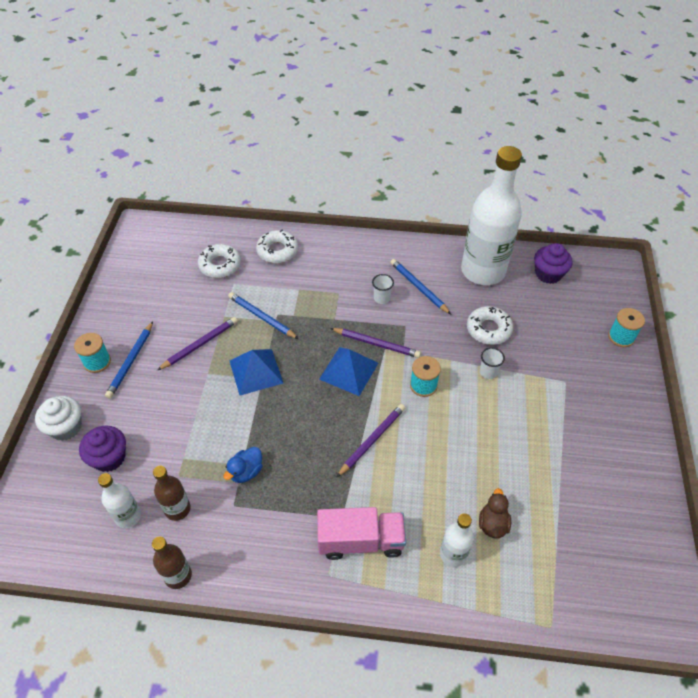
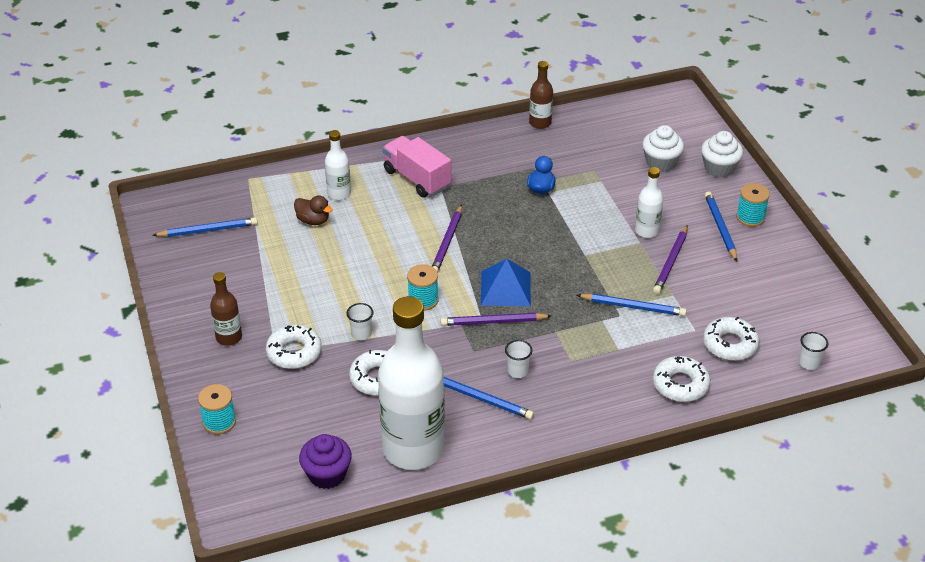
camera: 155 degrees right, 10 degrees down
(109, 458) = (661, 162): purple cupcake -> white cupcake
(128, 516) = (608, 138): white bottle -> white bottle (646, 231)
(177, 509) = (574, 152): brown bottle -> brown bottle (229, 337)
(182, 235) = (809, 363): none -> white cup
(256, 371) = (595, 258): blue pyramid -> none
(360, 541) = (417, 179): pink truck -> pink truck turned 75 degrees clockwise
(492, 524) = (313, 220): brown duck -> brown duck turned 45 degrees counterclockwise
(549, 375) = (294, 352): none -> white donut
(609, 556) = (208, 230): none -> blue pencil

